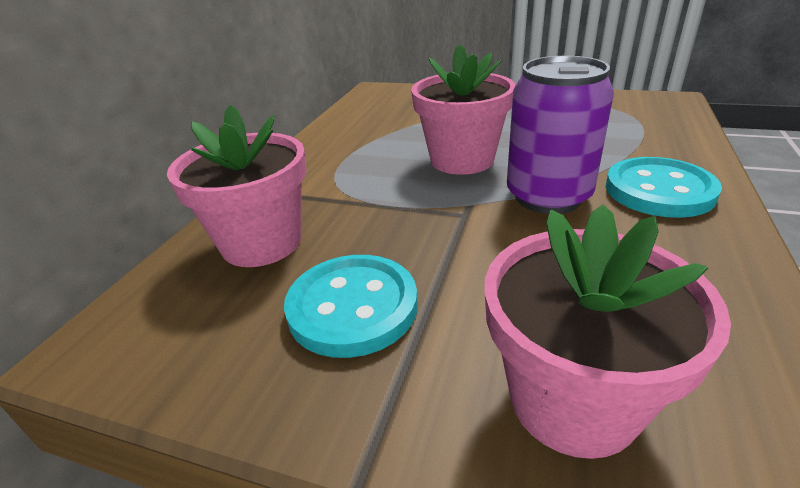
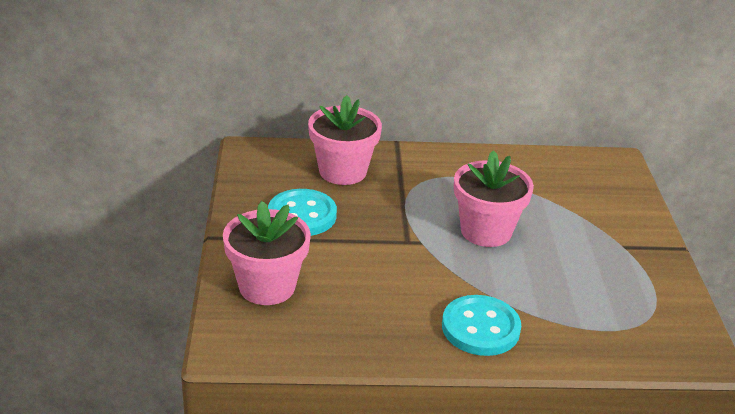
camera: 65 degrees right, 0 degrees up
(548, 196) = (446, 275): purple can -> none

